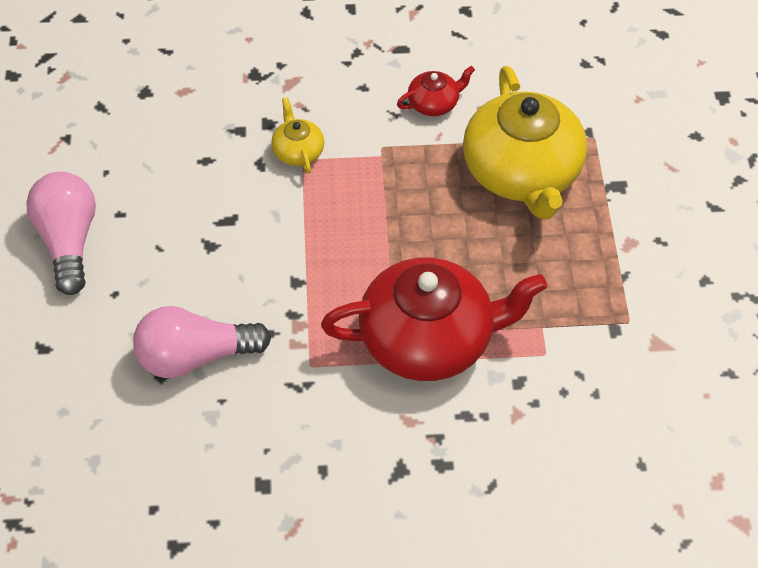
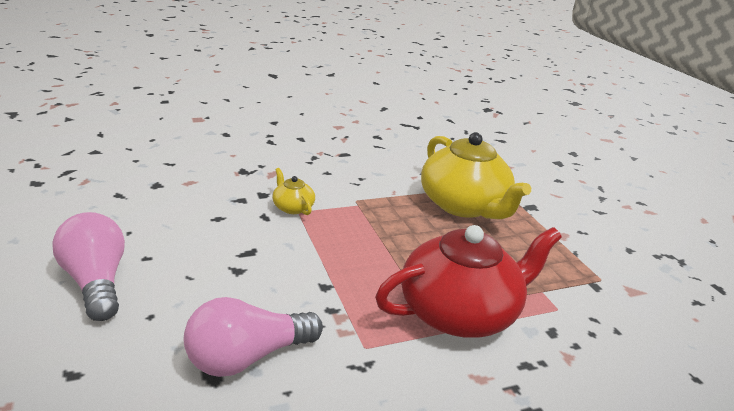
camera: 20 degrees left, 25 degrees down
(434, 103) = (381, 177): red teapot -> none

